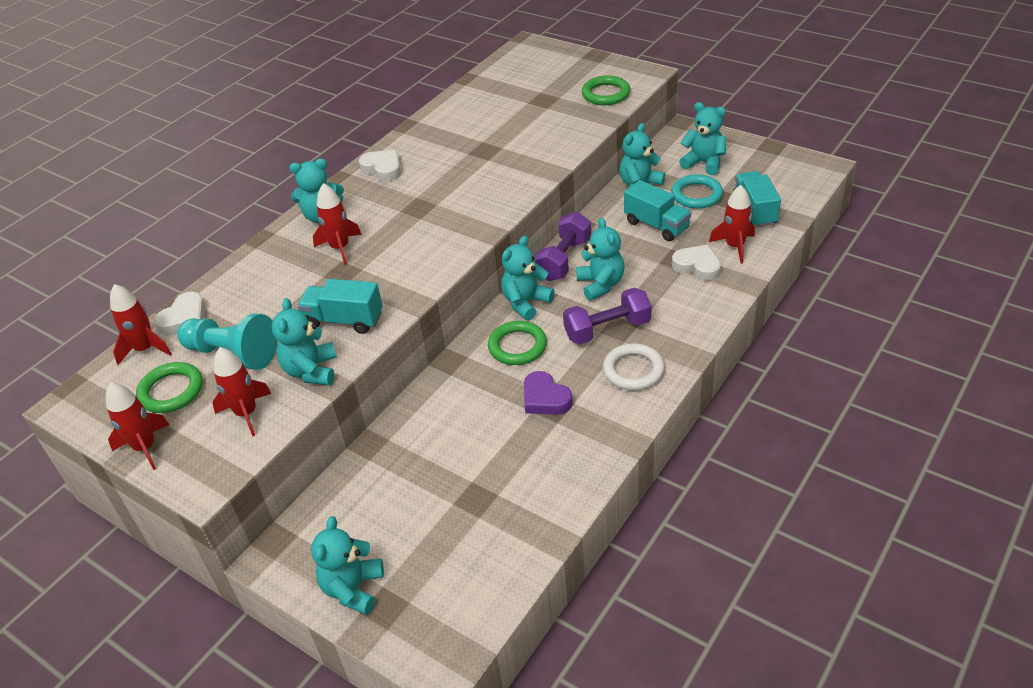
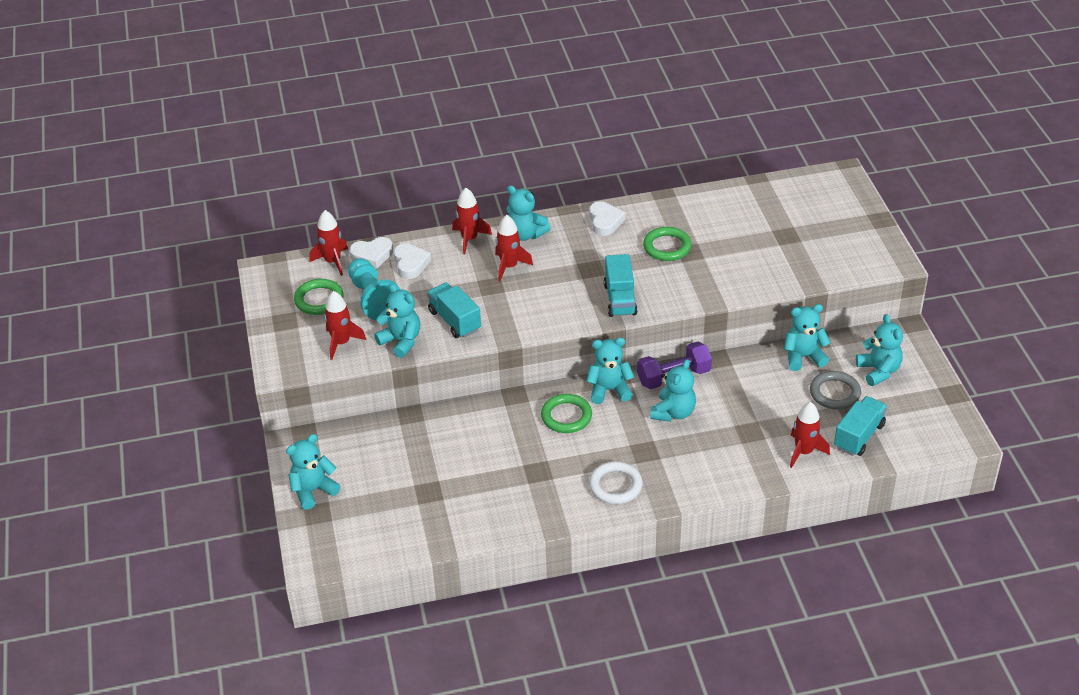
camera: 40 degrees right, 0 degrees up
(145, 447) = (274, 326): red rocket -> red rocket (469, 239)
(311, 371) = (401, 341): turquoise teddy bear -> turquoise teddy bear turned 90 degrees clockwise
(545, 398) = (540, 463): purple heart -> none
(606, 94) = (838, 261): green ring -> green ring (667, 247)
(607, 329) = (636, 447): purple dumbbell -> none
(656, 225) = (771, 396): turquoise truck -> turquoise truck (620, 299)
(696, 195) = (834, 393): turquoise ring -> grey ring
(697, 266) = (756, 447): white heart -> white heart (410, 264)

